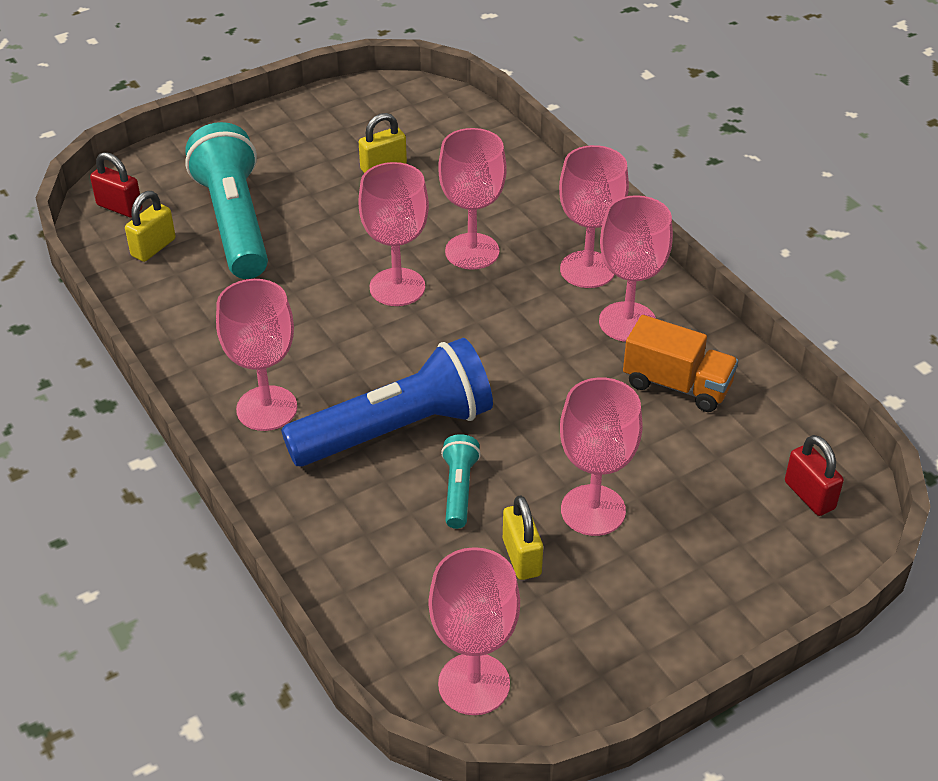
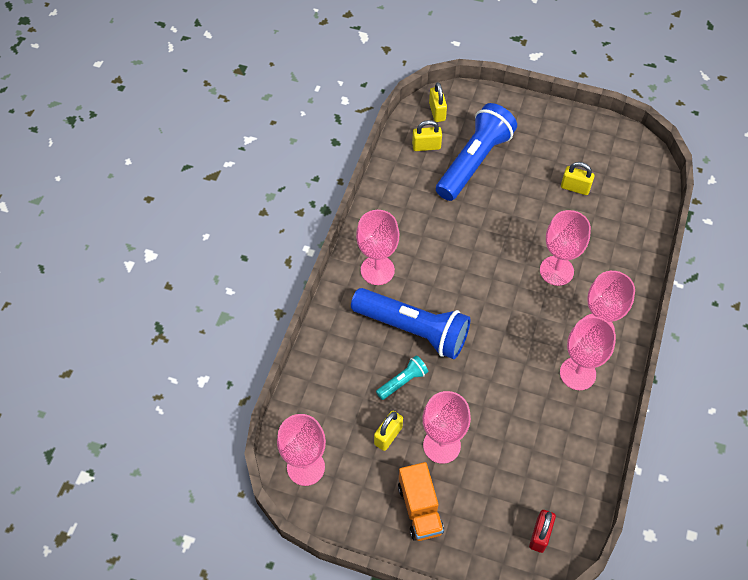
camera: 50 degrees right, 15 degrees up
(119, 207) = (437, 112): red padlock -> yellow padlock
(234, 222) = (474, 162): turquoise flashlight -> blue flashlight
(397, 287) = (500, 259): pink goblet -> none
(677, 385) = (556, 426): orange truck -> orange truck (420, 508)

